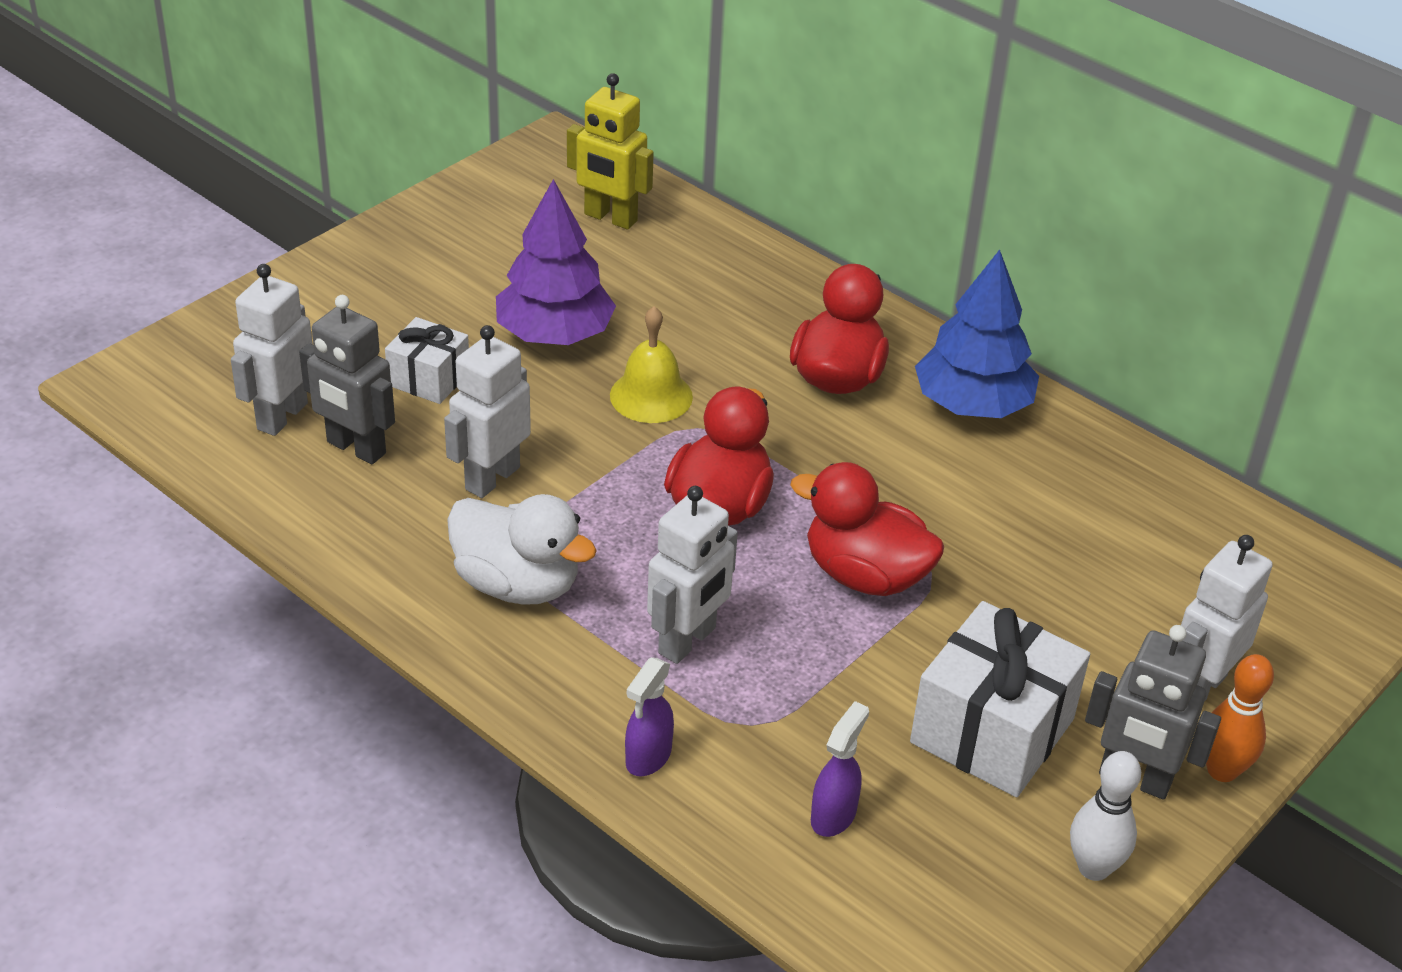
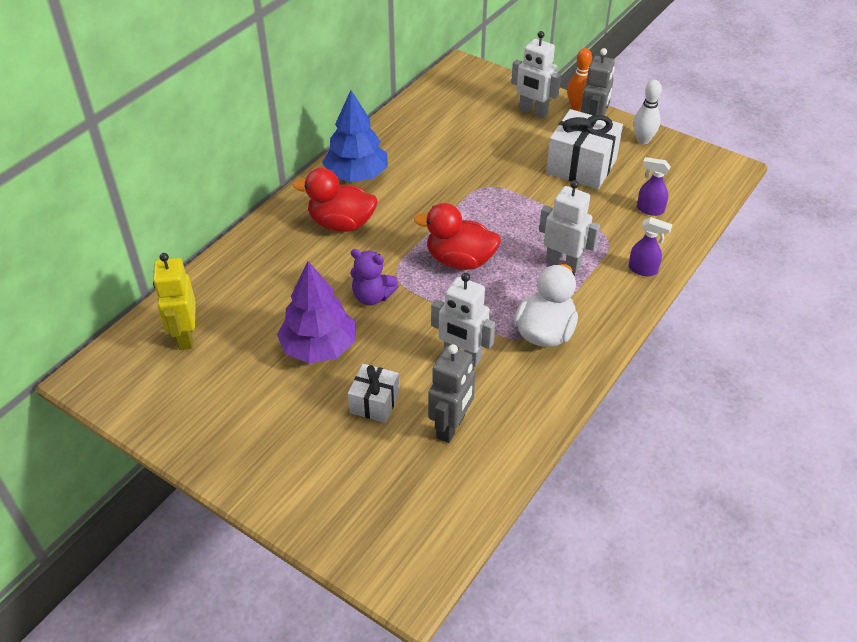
camera: 95 degrees left, 5 degrees up
(281, 416) = (428, 474): white robot -> none
(610, 218) = (185, 336): yellow robot -> yellow robot turned 150 degrees clockwise
(651, 396) = (372, 296): yellow bell -> purple teddy bear
(865, 575) = (496, 207): red duck -> none

